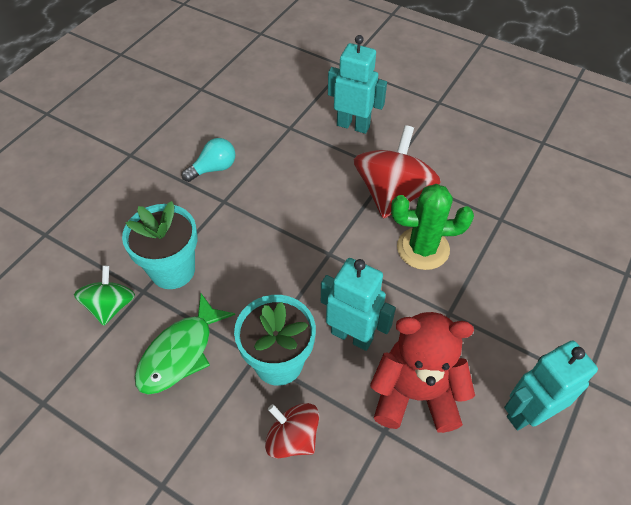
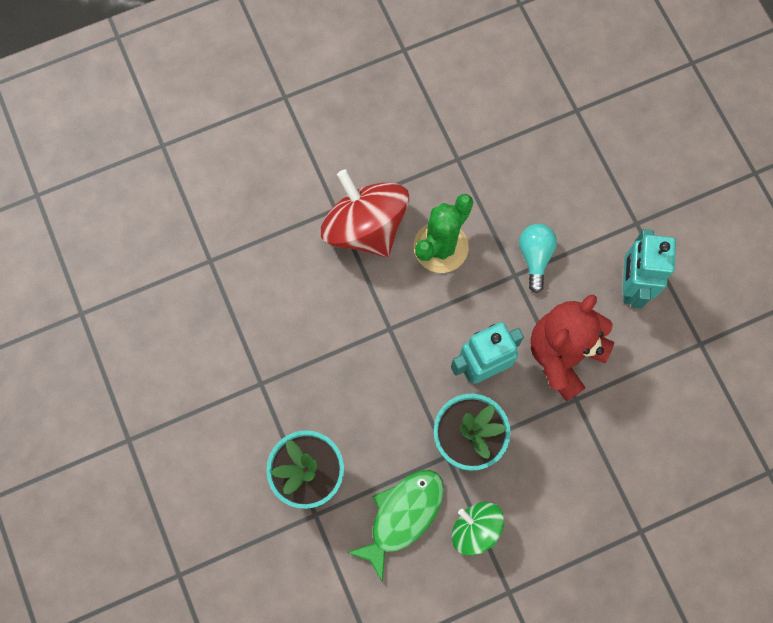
camera: 55 degrees left, 20 degrees up
(111, 306) = (312, 551): green spinning top -> green spinning top (475, 529)
(180, 353) = (402, 516): green fish -> green fish turned 120 degrees counterclockwise
(213, 168) = (211, 368): turquoise light bulb -> turquoise light bulb (535, 257)
(292, 438) = (536, 471): red spinning top -> none
(353, 125) = (254, 199): turquoise robot -> none

